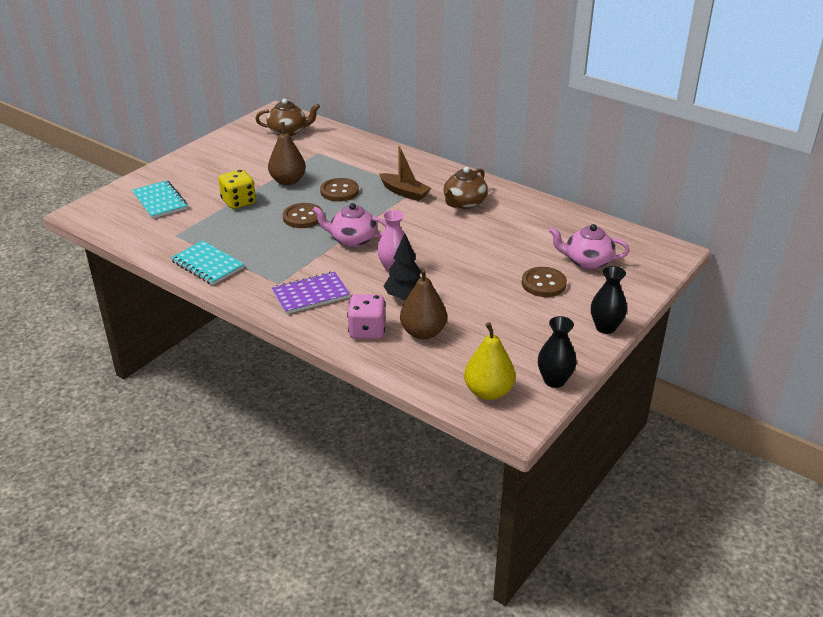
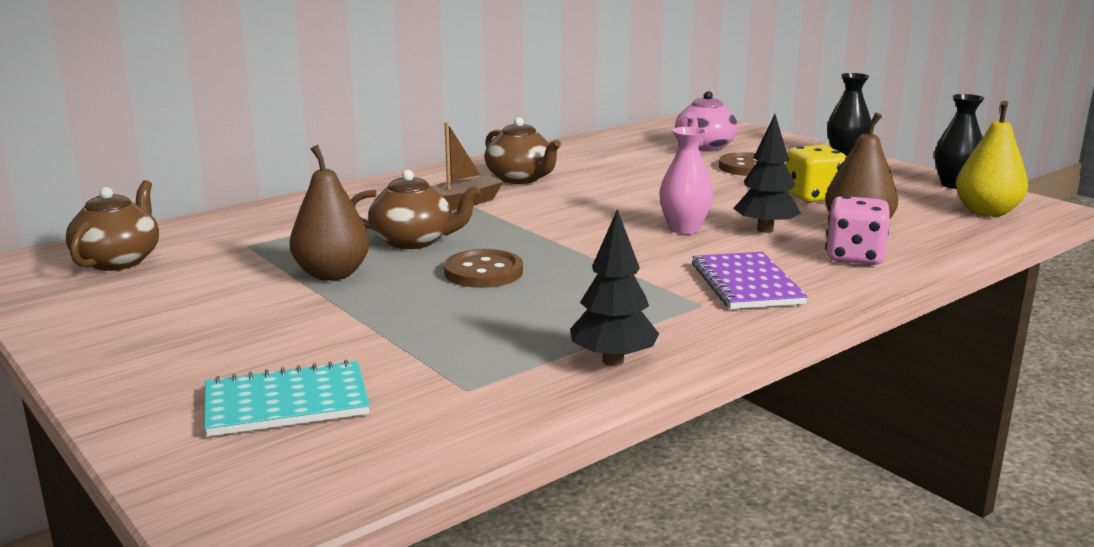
camera: 75 degrees left, 15 degrees down
(207, 265) = (613, 361): turquoise notebook -> black tree
(238, 202) = (375, 320): yellow dice -> yellow dice (813, 197)
(339, 191) = (414, 241): brown button -> brown teapot
(352, 240) = (585, 245): pink teapot -> none

